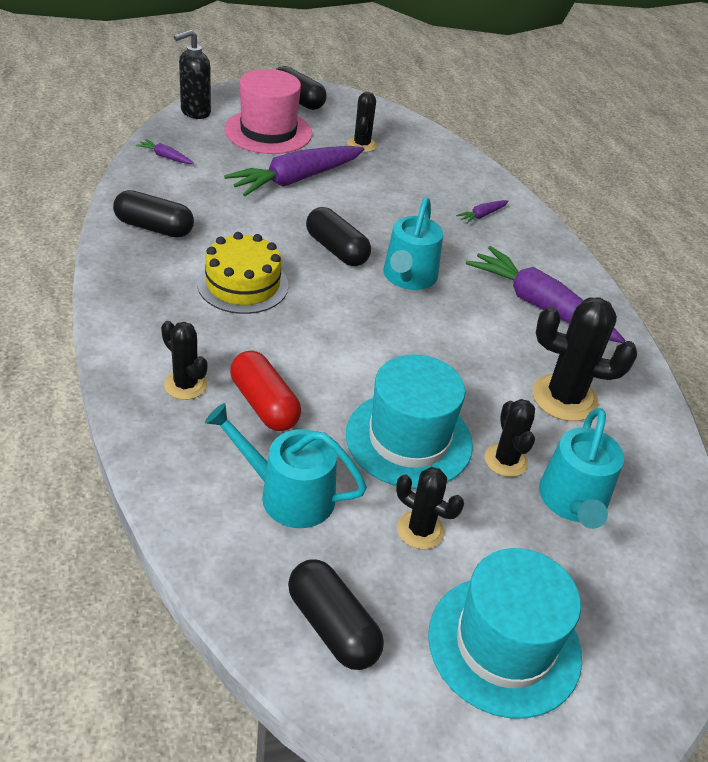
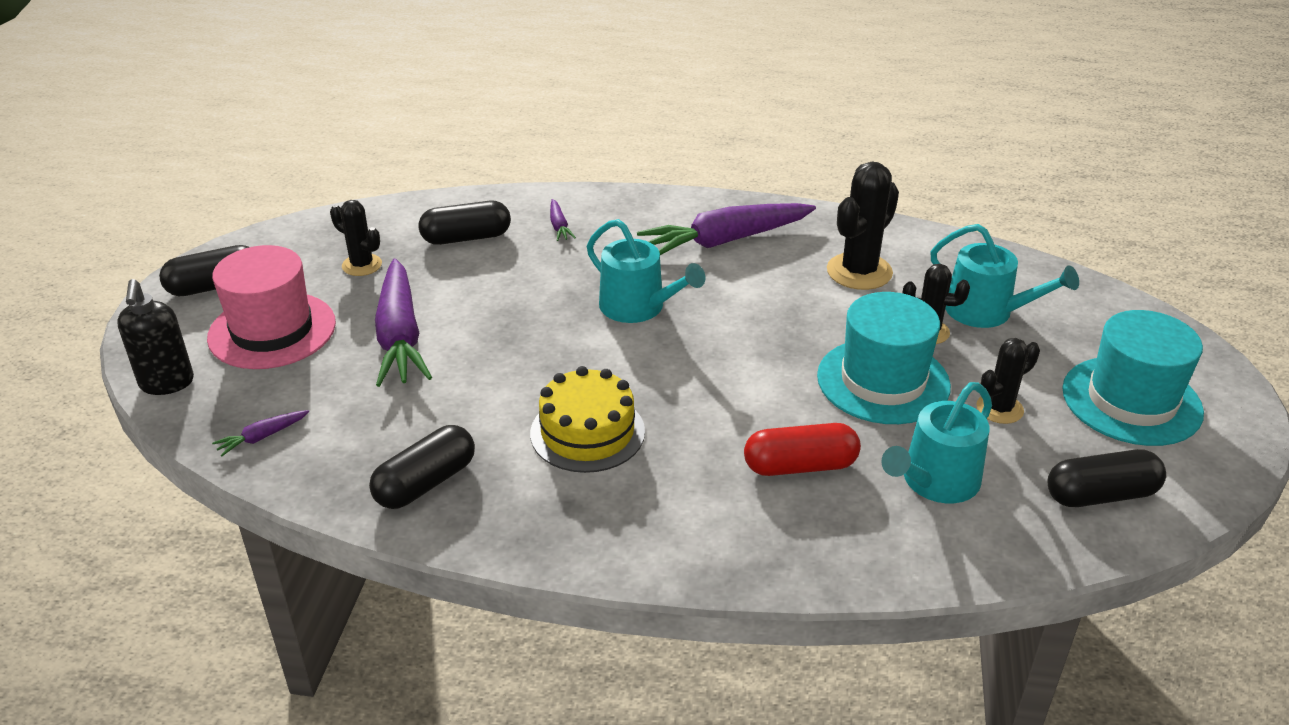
camera: 60 degrees left, 5 degrees down
(185, 385) = (746, 520): black cactus -> none
(336, 250) = (561, 343): black capsule -> black capsule (466, 238)

